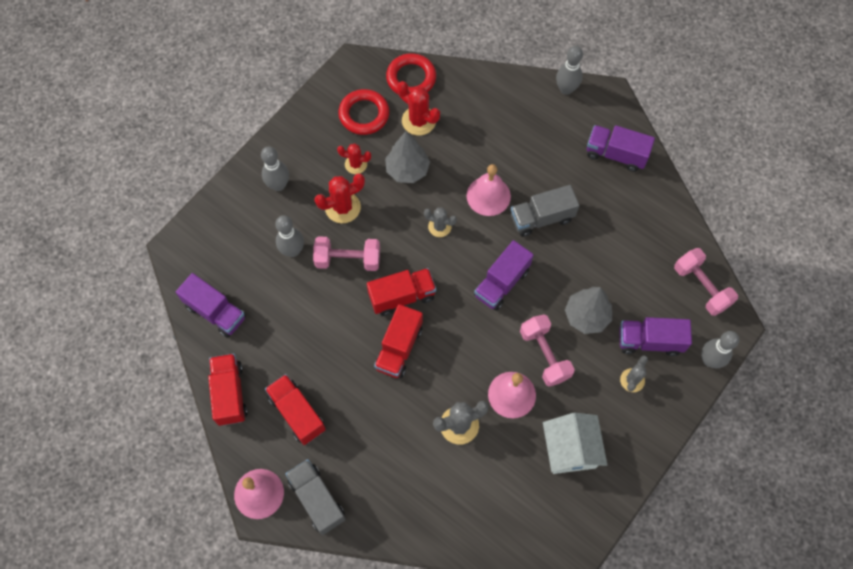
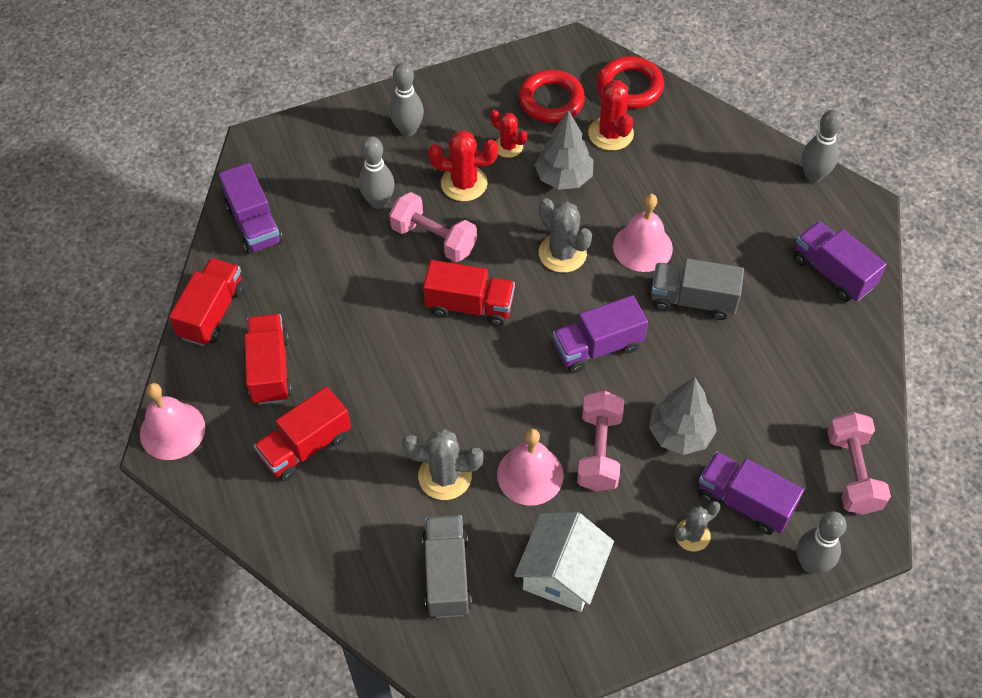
camera: 30 degrees right, 10 degrees down
(317, 499) = (230, 470): grey truck -> grey truck (447, 574)
(399, 348) = (430, 358): red truck -> red truck (306, 446)
(439, 227) = (562, 253): grey cactus -> grey cactus, size x1.55

